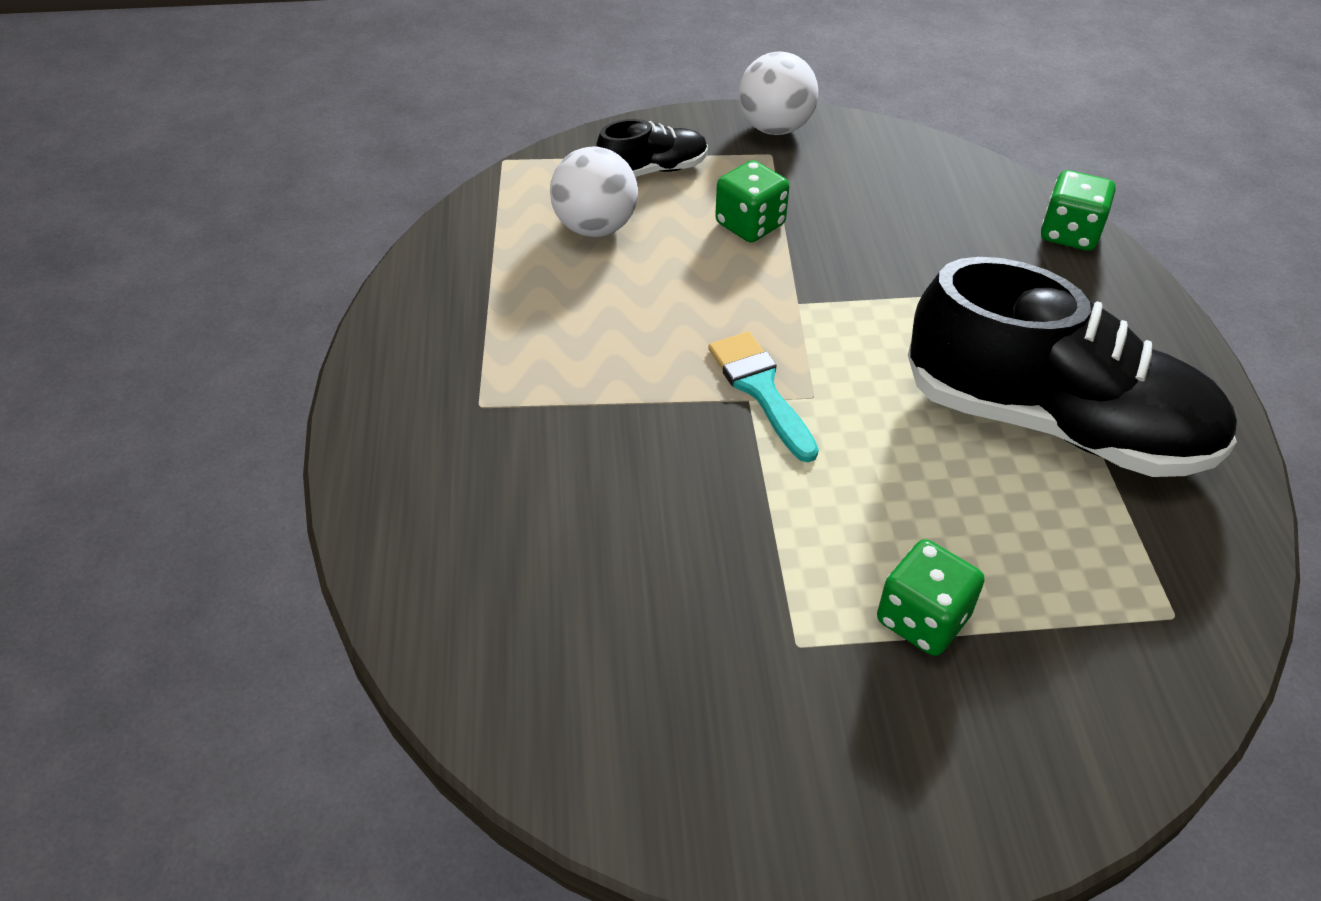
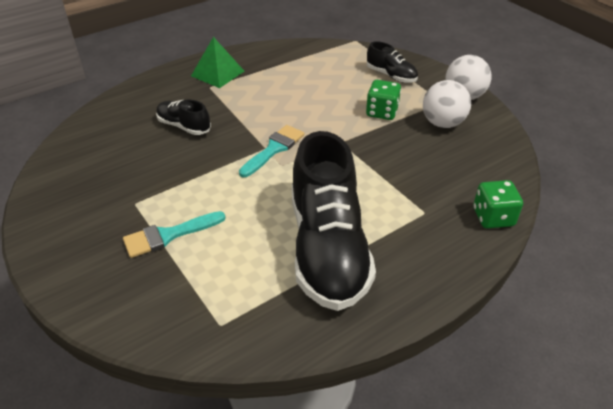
camera: 60 degrees right, 5 degrees down
(438, 376) = (217, 73): none -> green pyramid
(590, 490) = (184, 126): none -> black shoe
(595, 227) = (336, 75): white ball -> white ball (442, 123)
(922, 619) = (168, 235): green dice -> turquoise brush

